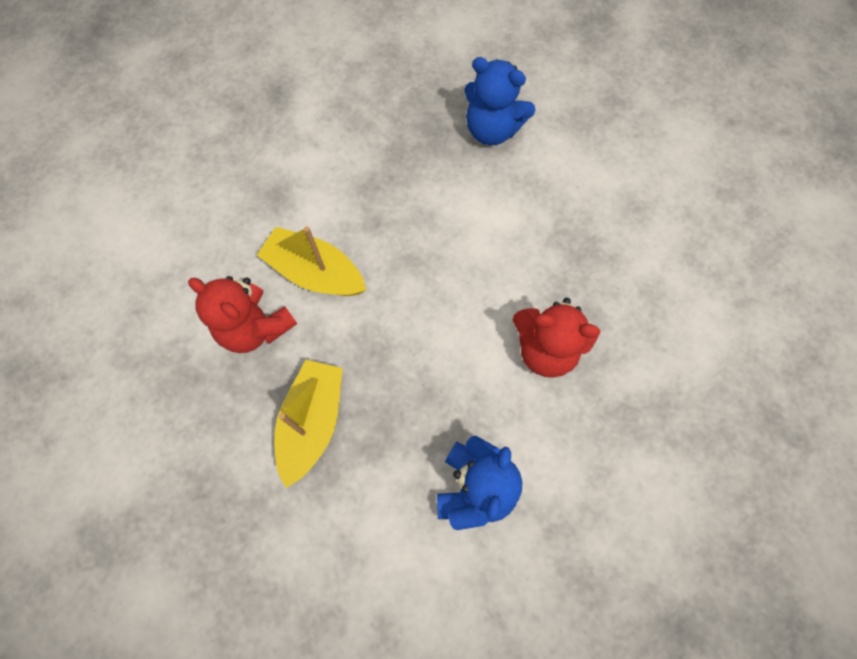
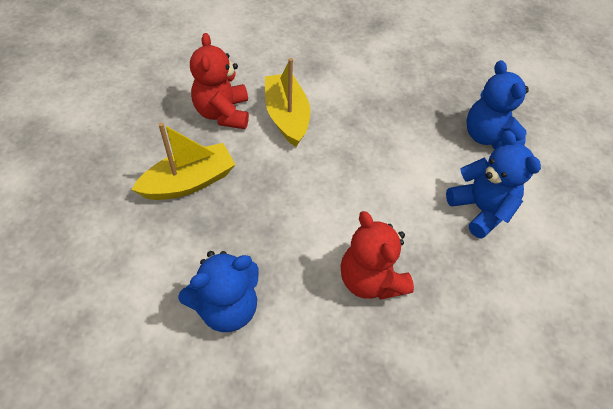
camera: 45 degrees right, 15 degrees down
(555, 205) = (480, 209): none -> blue teddy bear

